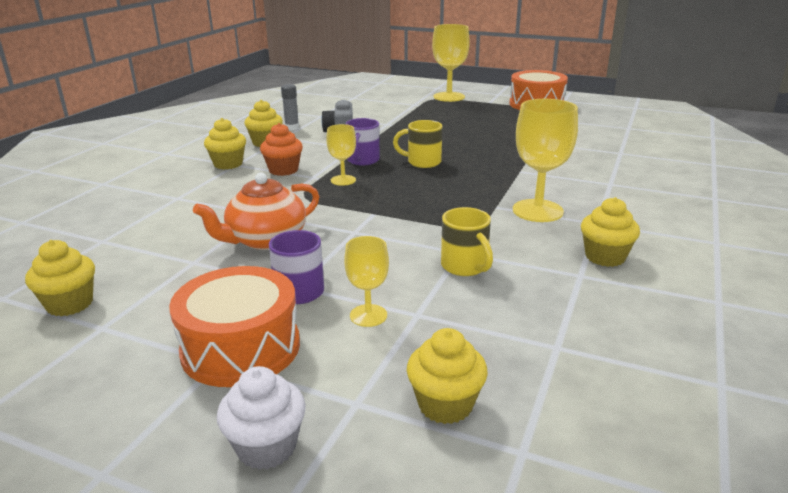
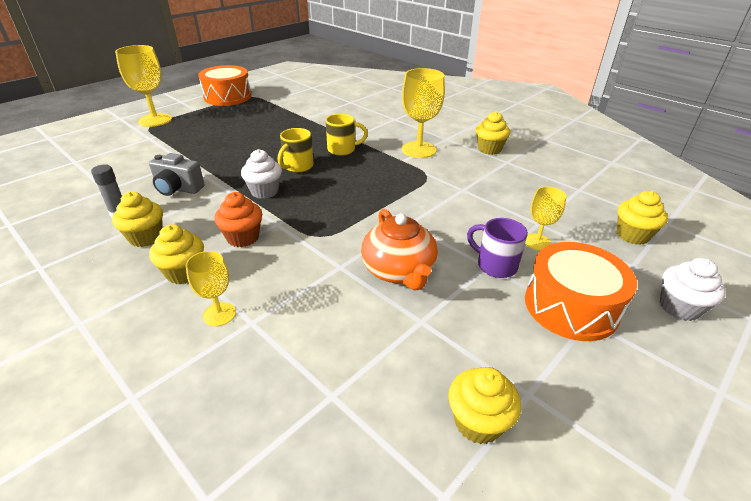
camera: 70 degrees left, 10 degrees up
(343, 180) = (301, 209): yellow goblet -> yellow goblet (219, 314)
(362, 160) = (264, 191): purple mug -> white cupcake
(465, 267) = (484, 193): yellow mug -> yellow mug (342, 149)

